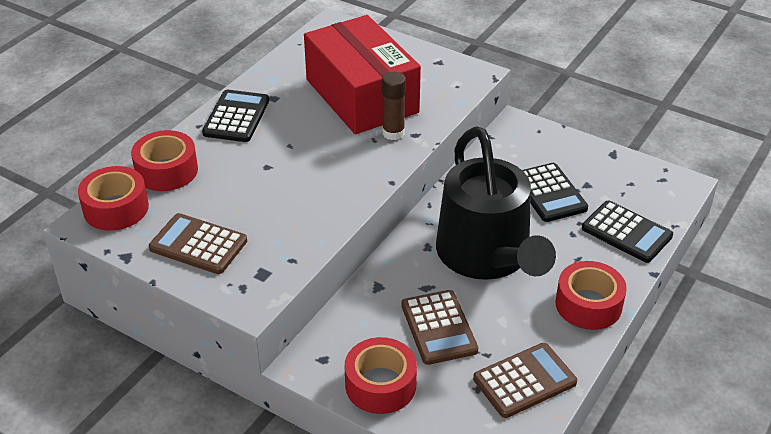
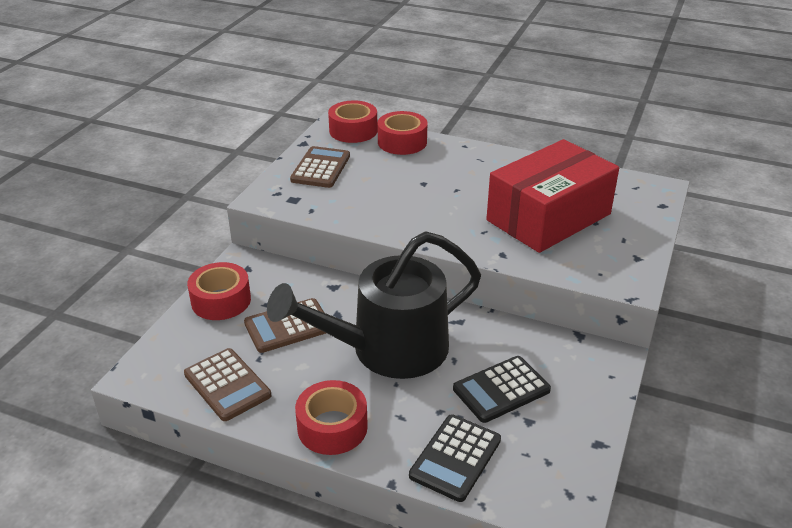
camera: 80 degrees right, 5 degrees down
(236, 117) = (484, 160): black calculator -> none
(393, 133) = (498, 241): brown glue stick -> none

